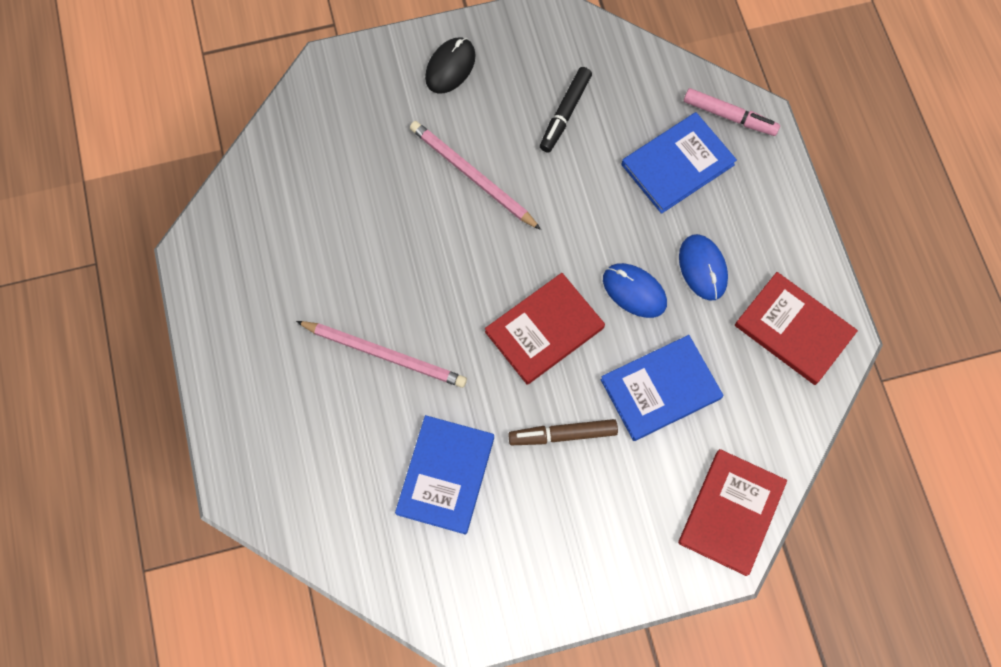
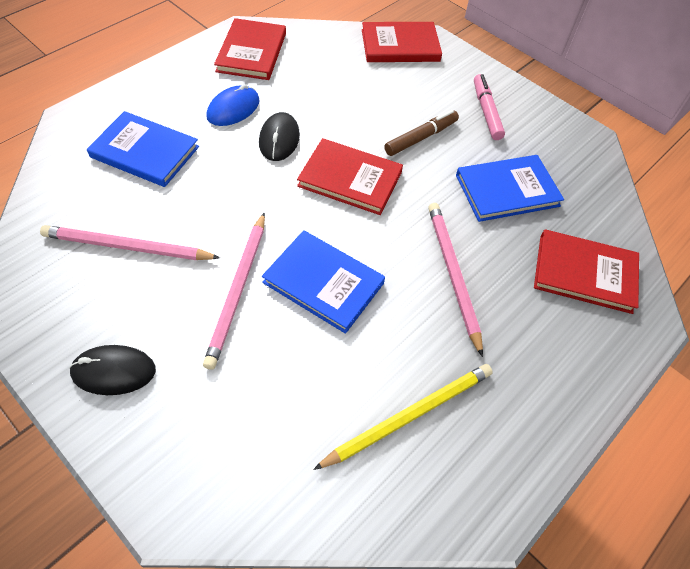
camera: 125 degrees left, 15 degrees down
(290, 242) = (409, 415): none -> yellow pencil
(314, 475) = (584, 273): none -> red book
(563, 434) = (420, 138): brown marker -> brown marker turned 90 degrees counterclockwise
(565, 113) = (127, 247): black marker -> pink pencil
(634, 291) = (279, 139): blue mouse -> black mouse
(660, 389) = (345, 101): blue book -> blue book (323, 283)
(729, 116) = (77, 136): pink marker -> pink marker (486, 112)

